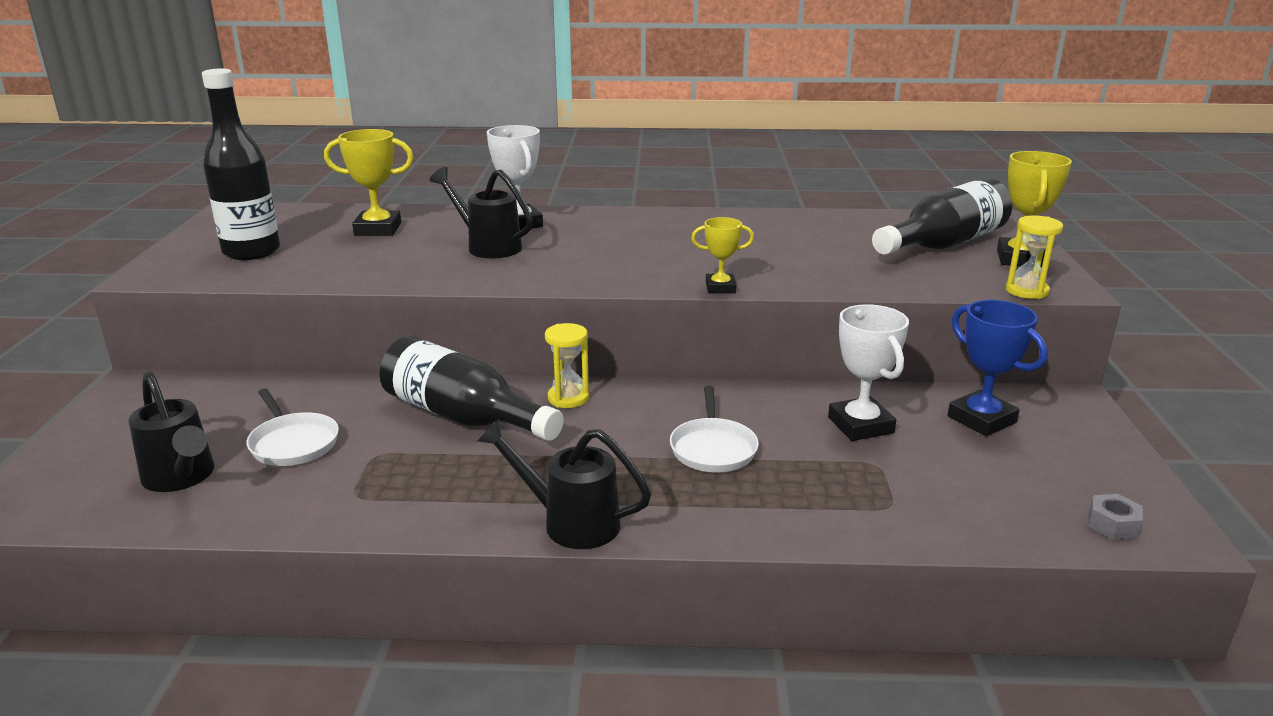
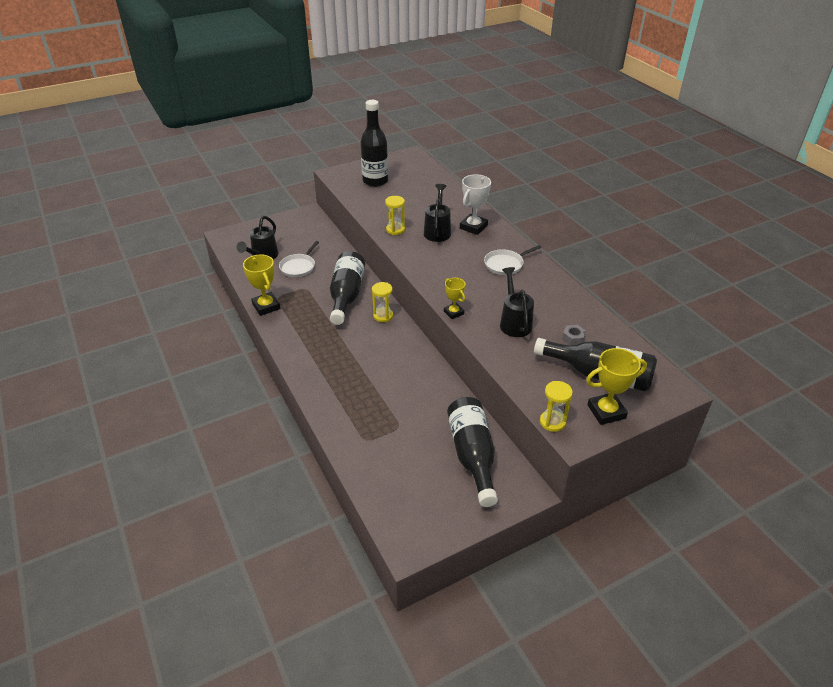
camera: 60 degrees right, 15 degrees up
(378, 229) = (427, 196): yellow trophy -> yellow trophy (266, 306)
(430, 272) = (395, 230): none -> yellow hourglass
(570, 522) = (294, 353): black watering can -> black watering can (514, 322)
(713, 448) = (373, 372): white pan -> white pan (505, 264)
(860, 425) = (431, 412): white trophy -> none
(981, 419) = (472, 455): blue trophy -> black bottle
(1112, 524) = (402, 521): grey nut -> grey nut (573, 338)

